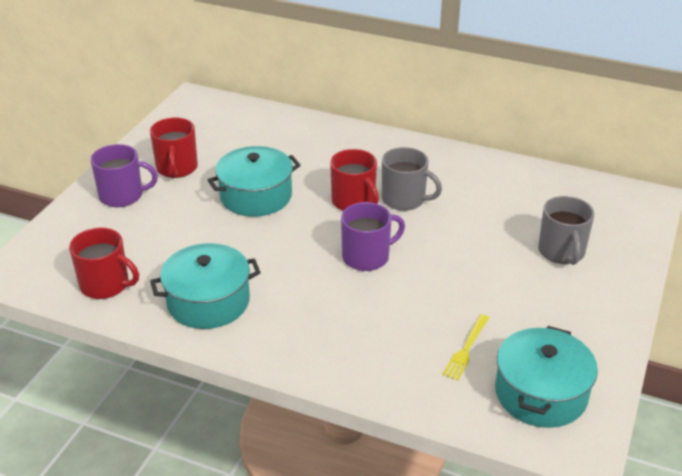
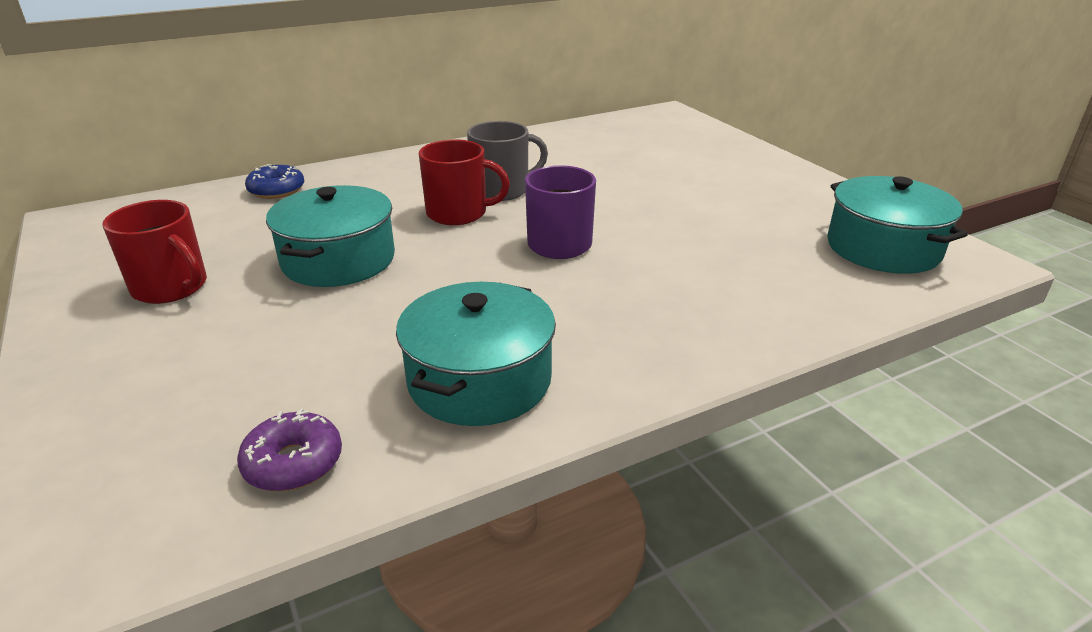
camera: 50 degrees left, 5 degrees down
(106, 285) = (293, 463): red mug -> purple donut
(122, 196) = (129, 354): purple mug -> none
(297, 129) = (277, 190): none -> blue donut
(466, 349) = (778, 255): yellow fork -> none
(561, 252) = (690, 163): grey mug -> none

